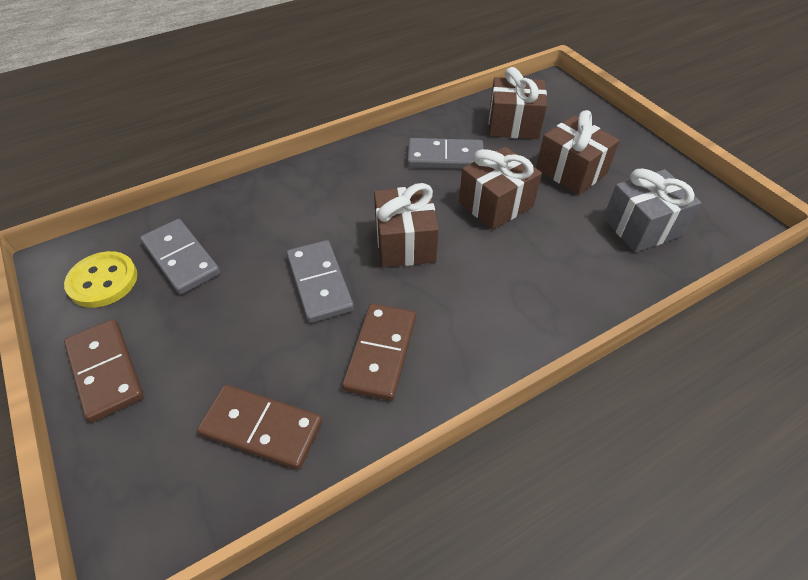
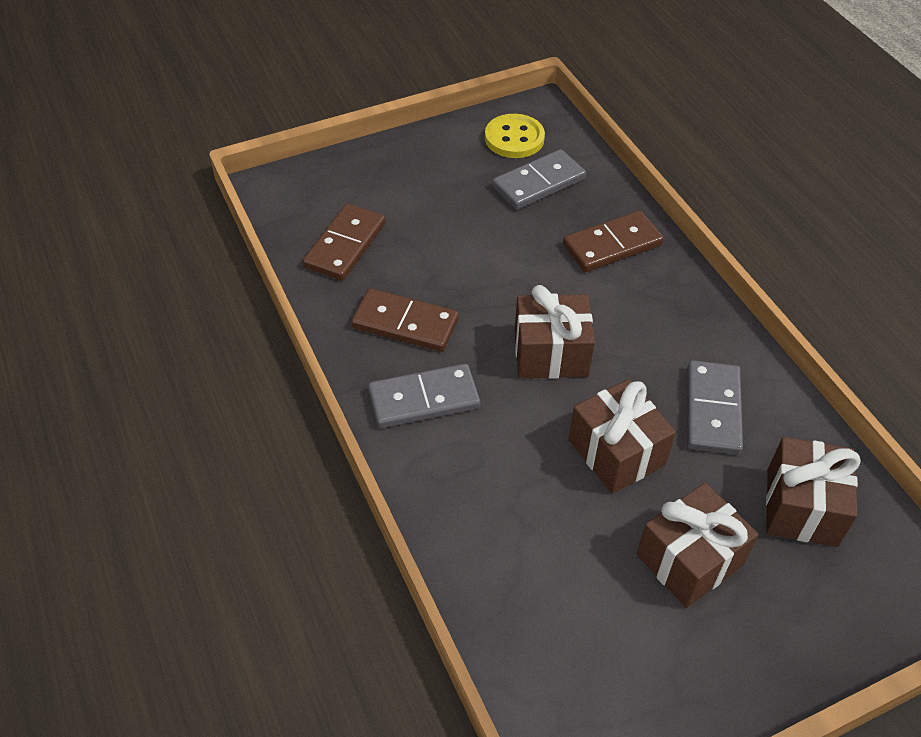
camera: 95 degrees right, 0 degrees up
(106, 371) = (417, 154): brown domino -> brown domino (612, 245)
(319, 283) = (497, 281): grey domino -> grey domino (424, 399)
(642, 227) = (568, 619): grey gift -> none

